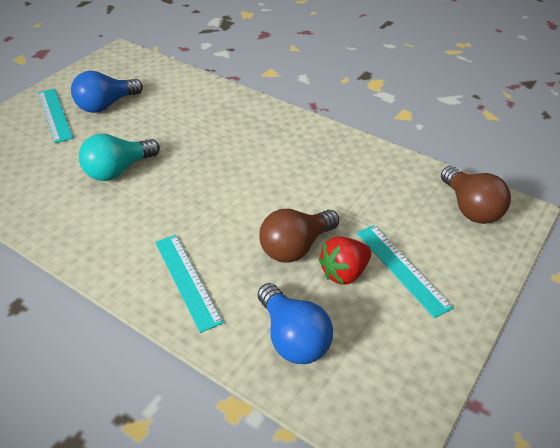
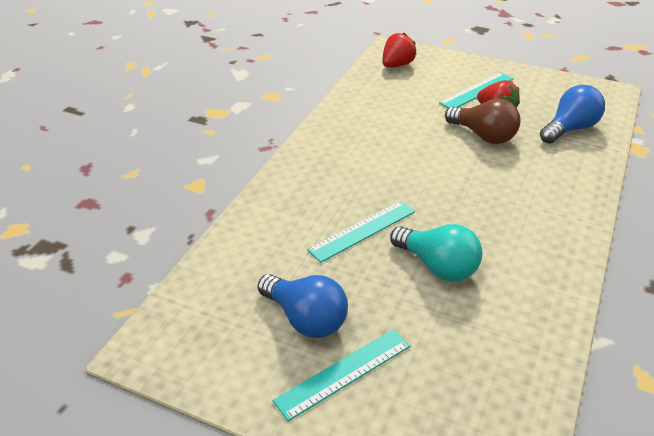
camera: 100 degrees left, 5 degrees down
(186, 280) = (555, 185): turquoise ruler -> turquoise ruler (362, 230)
(470, 208) = (397, 65): brown light bulb -> red strawberry

